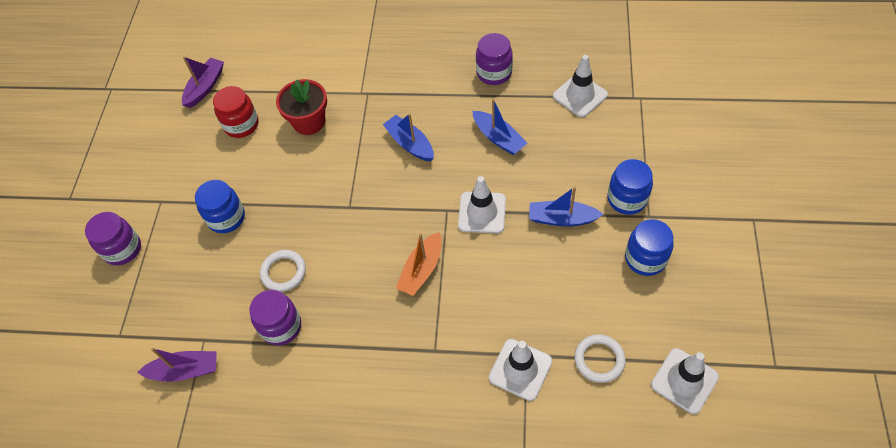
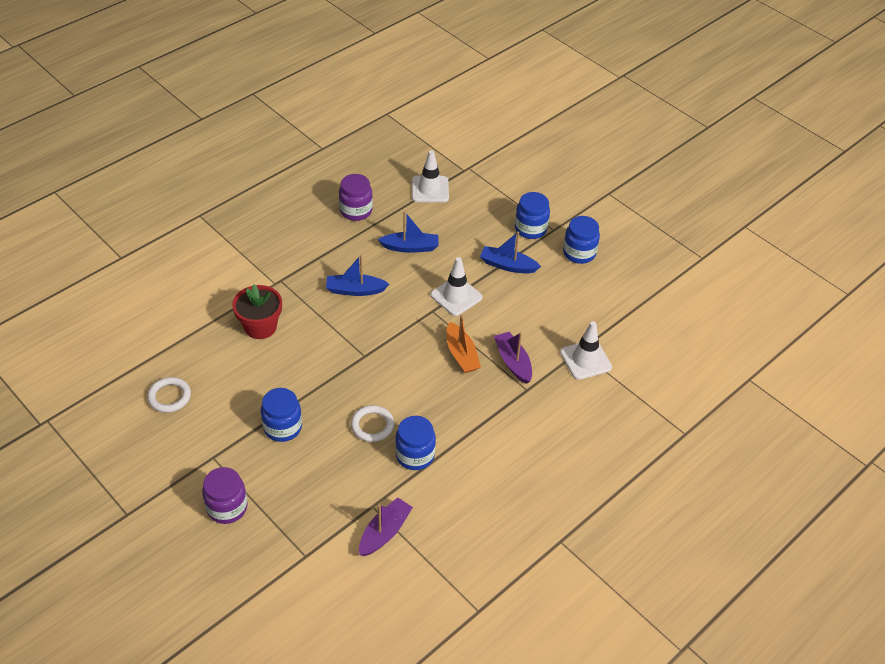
camera: 55 degrees left, 10 degrees down
(205, 87) = (137, 362): purple boat -> purple boat (513, 362)
(241, 125) = (207, 365): red jar -> none
(281, 327) = (415, 455): purple jar -> blue jar
(562, 219) = (507, 265): blue boat -> blue boat turned 60 degrees clockwise
(599, 359) = (619, 321): white ring -> white ring (169, 397)
(684, 381) = (671, 298): white traffic cone -> none

